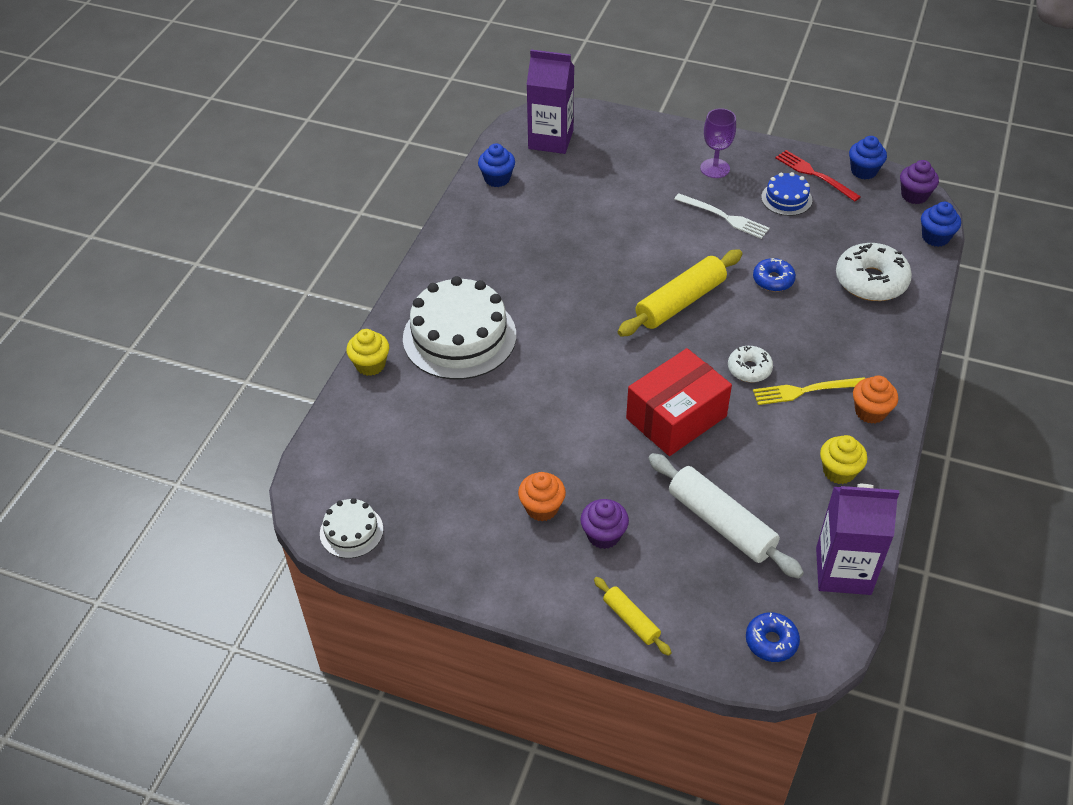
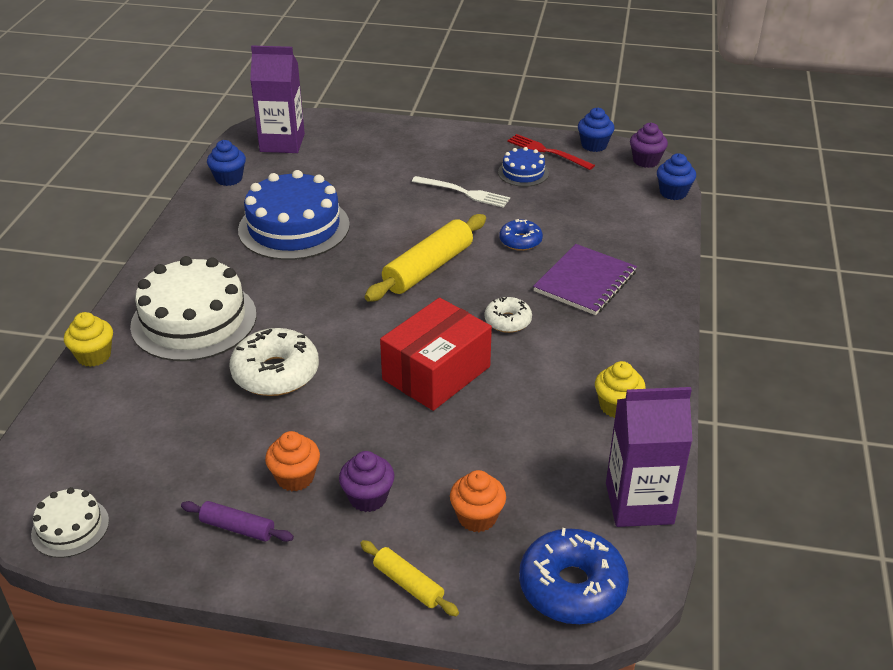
camera: 10 degrees left, 10 degrees down
(490, 549) = (238, 528): none -> purple rolling pin
(556, 242) = (294, 227): none -> blue cake
(715, 168) = (449, 154): purple goblet -> none
(721, 523) = (498, 470): white rolling pin -> none
(771, 641) = (572, 587): blue donut -> blue donut, size x1.74
(806, 390) = (569, 335): yellow fork -> none
(830, 333) = (585, 282): none -> purple notebook
(870, 412) = (639, 347): orange cupcake -> orange cupcake (477, 517)
(871, 281) = (618, 233): white donut -> white donut (275, 373)

